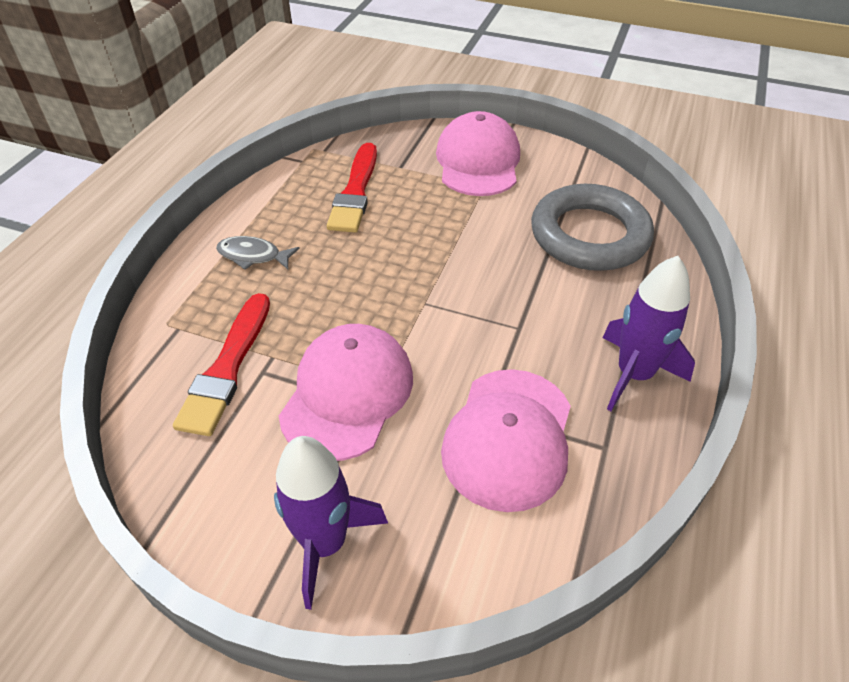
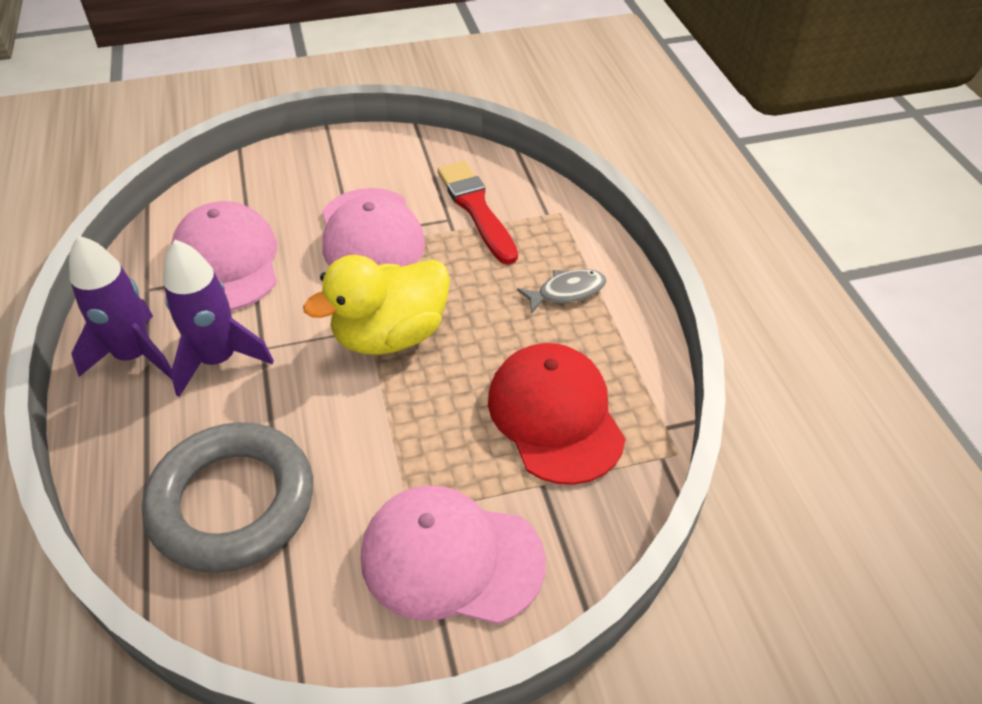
camera: 145 degrees right, 0 degrees up
(325, 543) = (314, 164): purple rocket -> purple rocket (218, 359)
(355, 191) = (555, 415): red brush -> red cap
(412, 288) = (390, 335): none -> yellow duck
(478, 161) = (451, 558): pink cap -> pink cap turned 135 degrees clockwise

